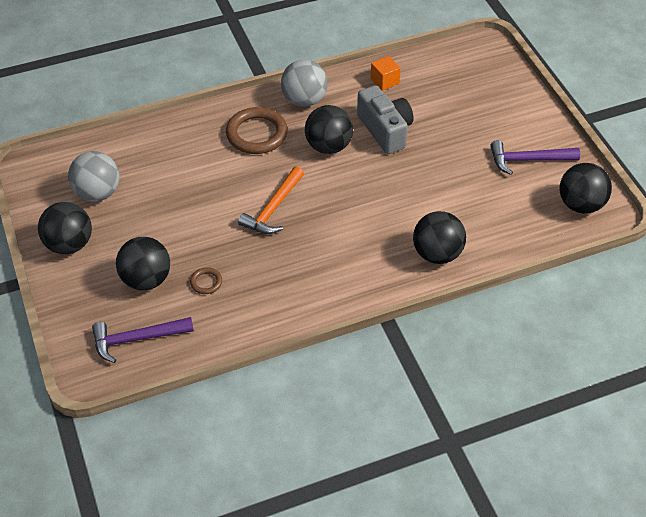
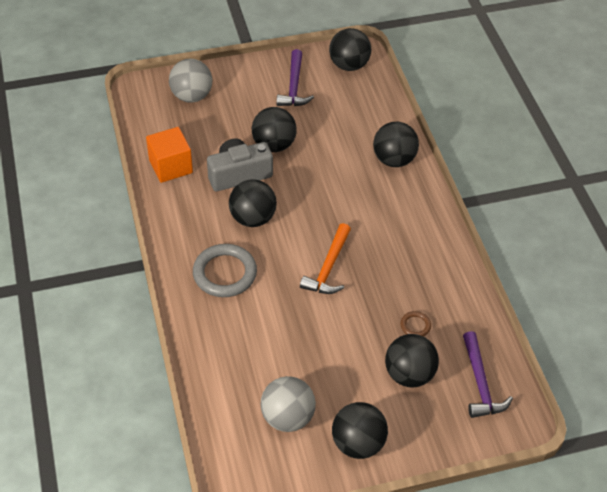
camera: 85 degrees left, 0 degrees up
(257, 134) = (225, 273): brown ring -> grey ring
(273, 208) = (328, 267): orange hammer -> orange hammer turned 75 degrees clockwise
(304, 100) = (183, 231): grey ball -> grey ball (192, 96)
(384, 81) = (171, 166): orange cube -> orange cube, size x1.62
(433, 152) = (274, 145): none -> black ball

